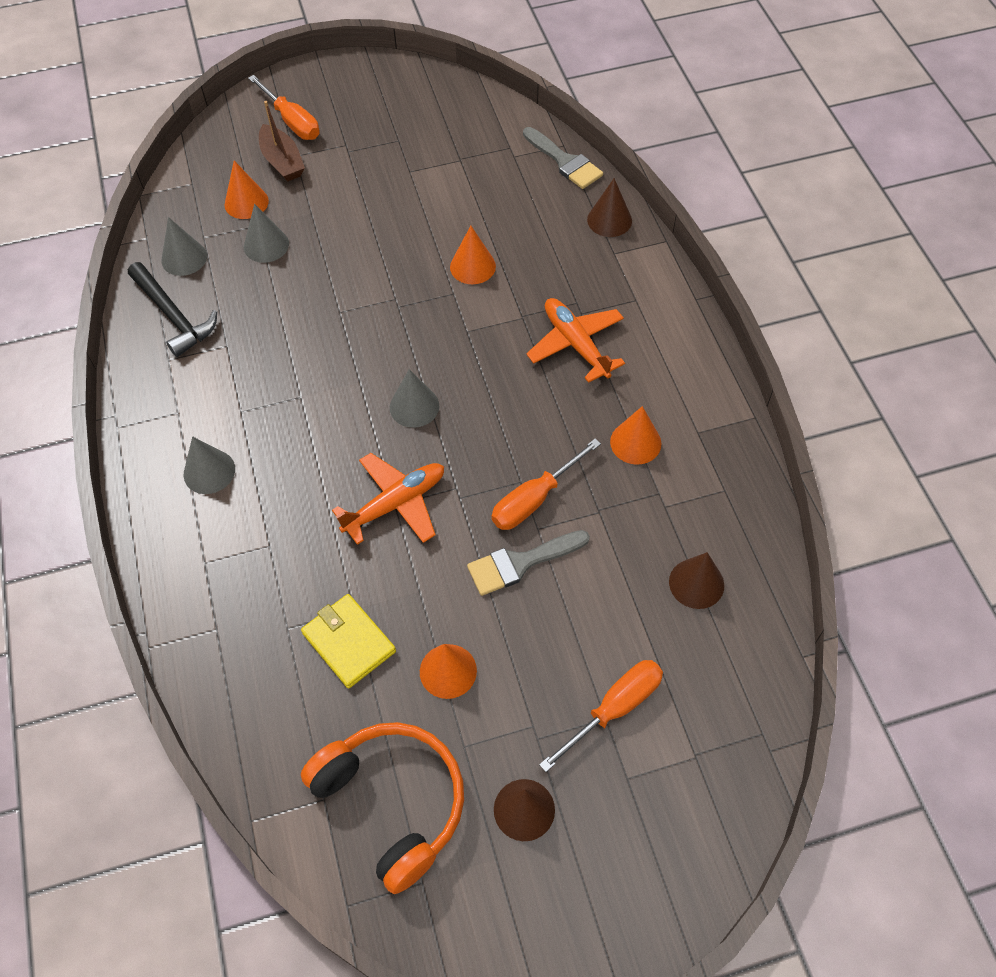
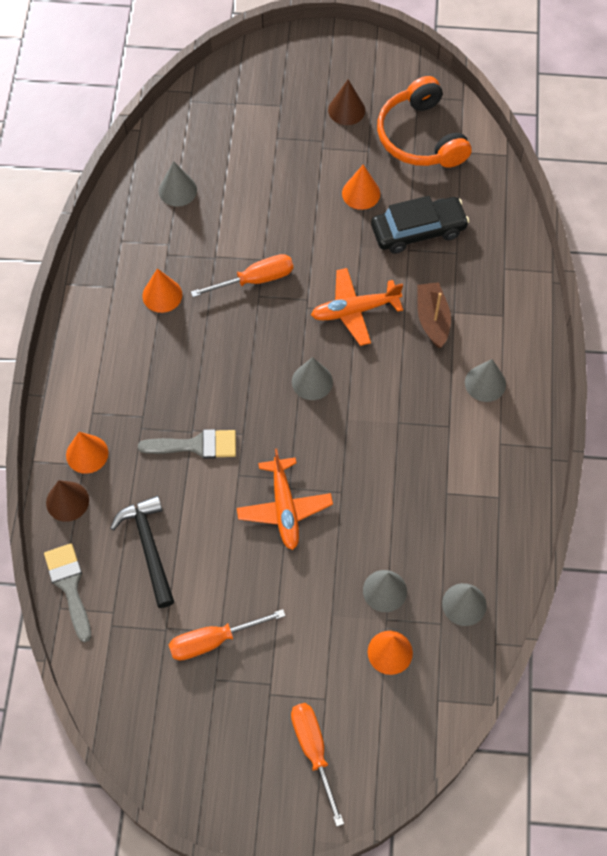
camera: 160 degrees left, 5 degrees up
(173, 315) = (486, 541): black hammer -> black hammer (149, 548)
(282, 161) = (340, 695): brown boat -> brown boat (432, 319)
(349, 642) = (418, 230): yellow wallet -> black car
(472, 266) = (210, 496): orange cone -> orange cone (87, 454)
(521, 563) = (285, 241): grey brush -> grey brush (196, 445)
(575, 344) = (162, 390): orange plane -> orange plane (284, 508)
(614, 708) = (269, 140): orange screwdriver -> orange screwdriver (213, 640)
(696, 583) = (177, 190): brown cone -> grey cone

